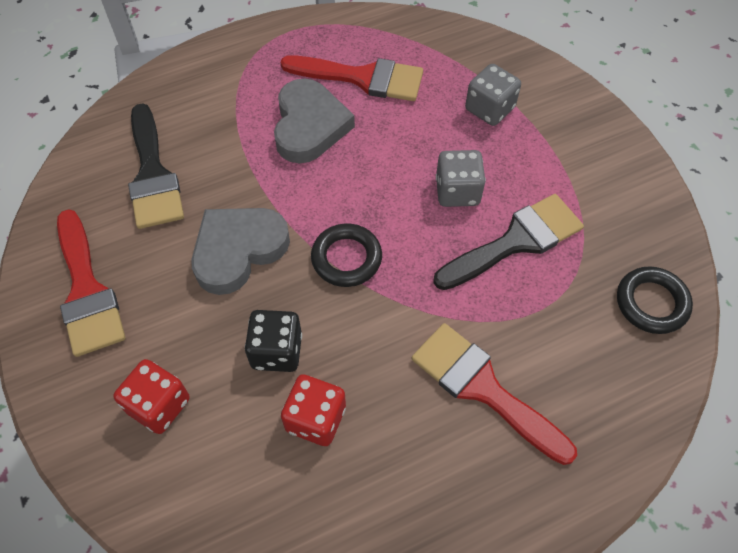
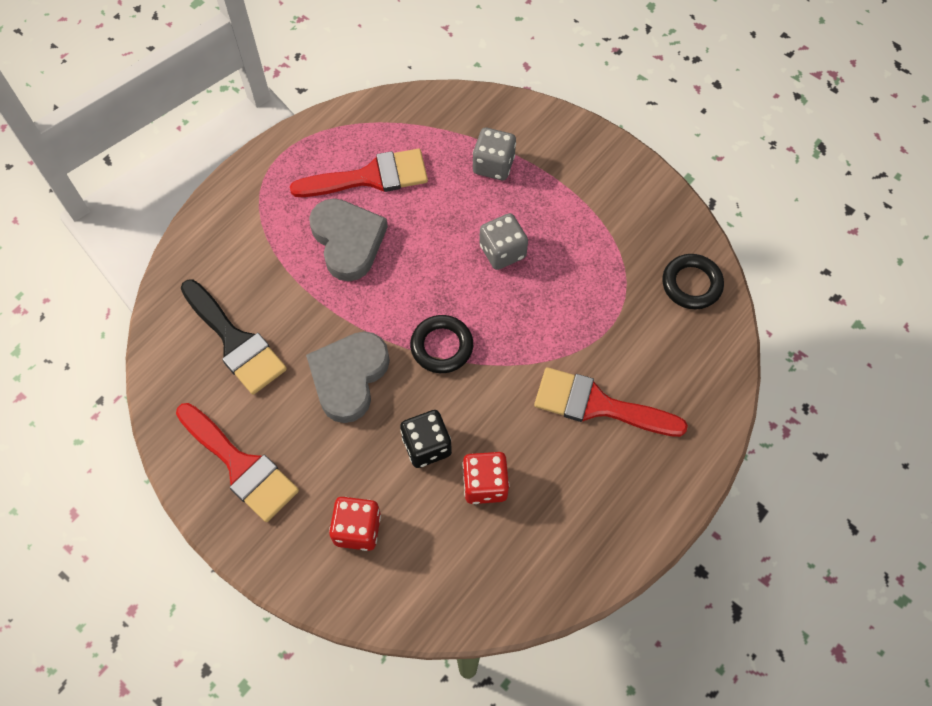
camera: 25 degrees left, 5 degrees up
(515, 242) = (568, 276): black brush -> none

